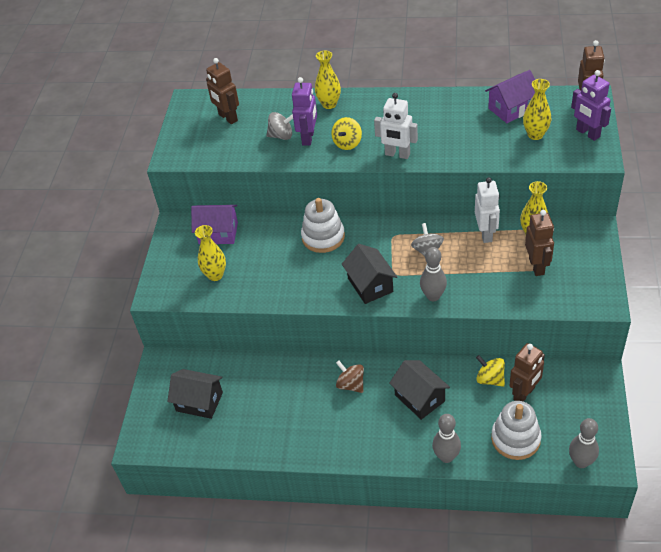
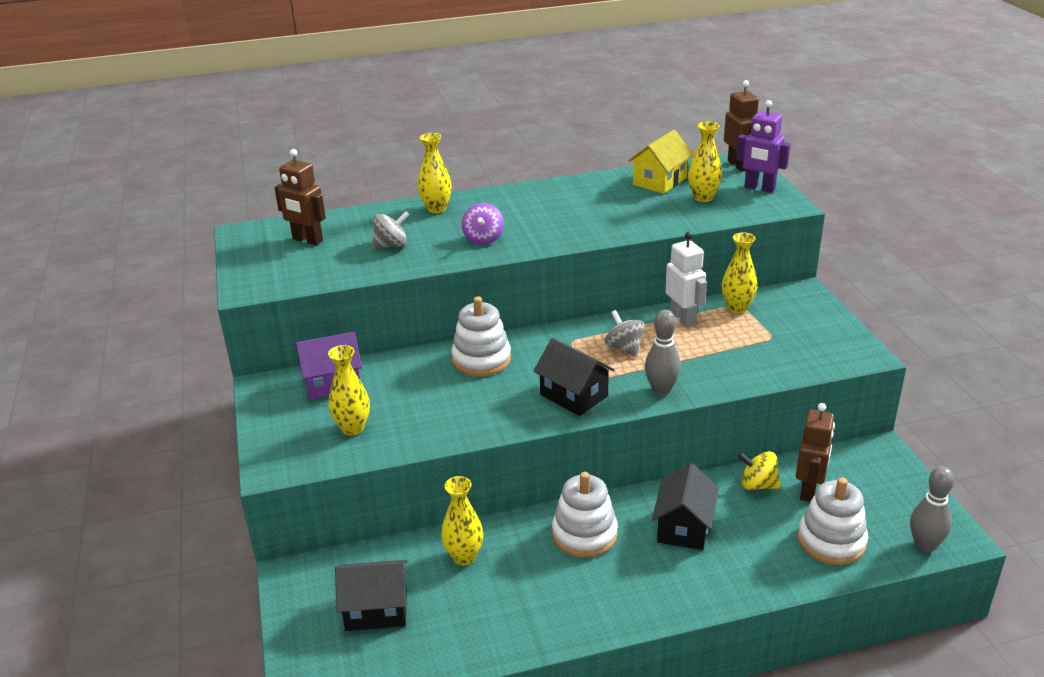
camera: 25 degrees left, 15 degrees down
(267, 379) = (464, 557): none -> yellow vase
(308, 138) = (429, 242): purple robot -> none
(347, 143) = (483, 239): yellow spinning top -> purple spinning top
(351, 384) = (584, 534): brown spinning top -> white stacking toy
(397, 154) = (553, 239): white robot -> none
(419, 398) = (684, 527): black house -> black house turned 75 degrees clockwise
(446, 457) = (759, 584): grey bowling pin -> none
(511, 109) = (659, 181): purple house -> yellow house
(537, 266) = (764, 337): brown robot -> none

